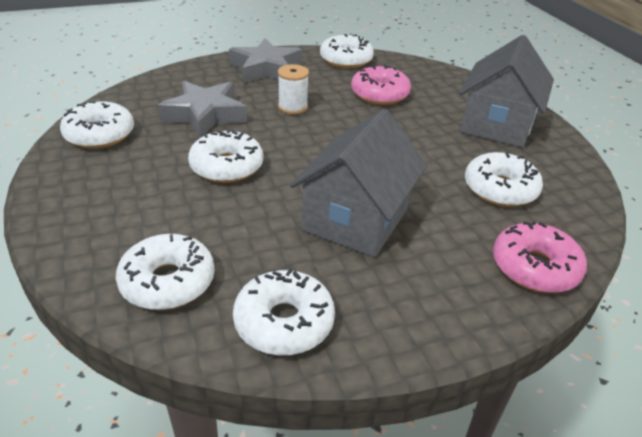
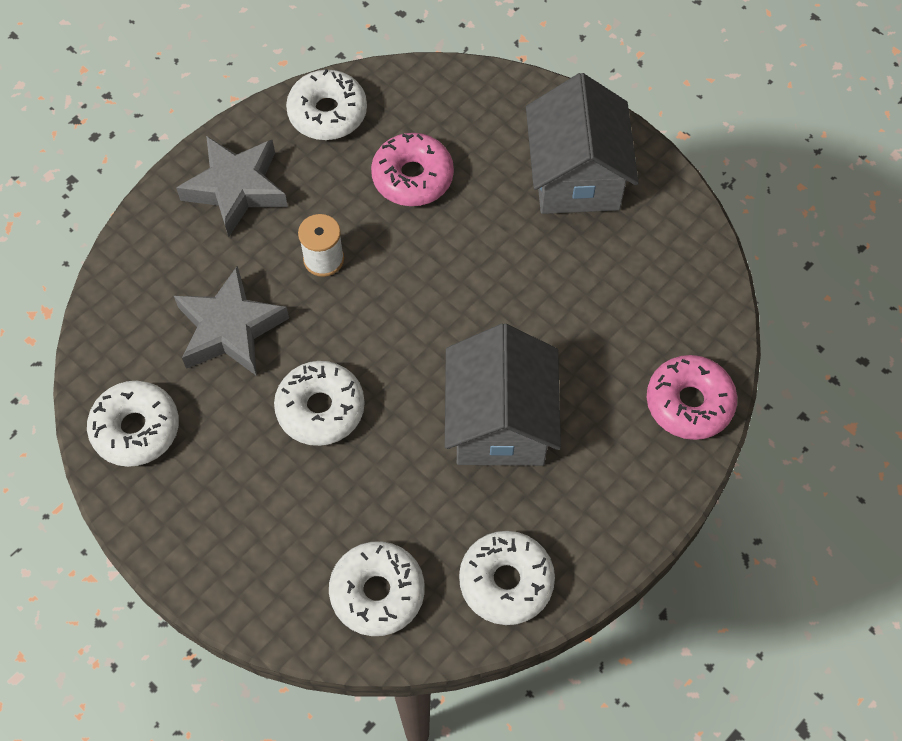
camera: 25 degrees left, 25 degrees up
(500, 189) = (620, 299): white donut -> none

